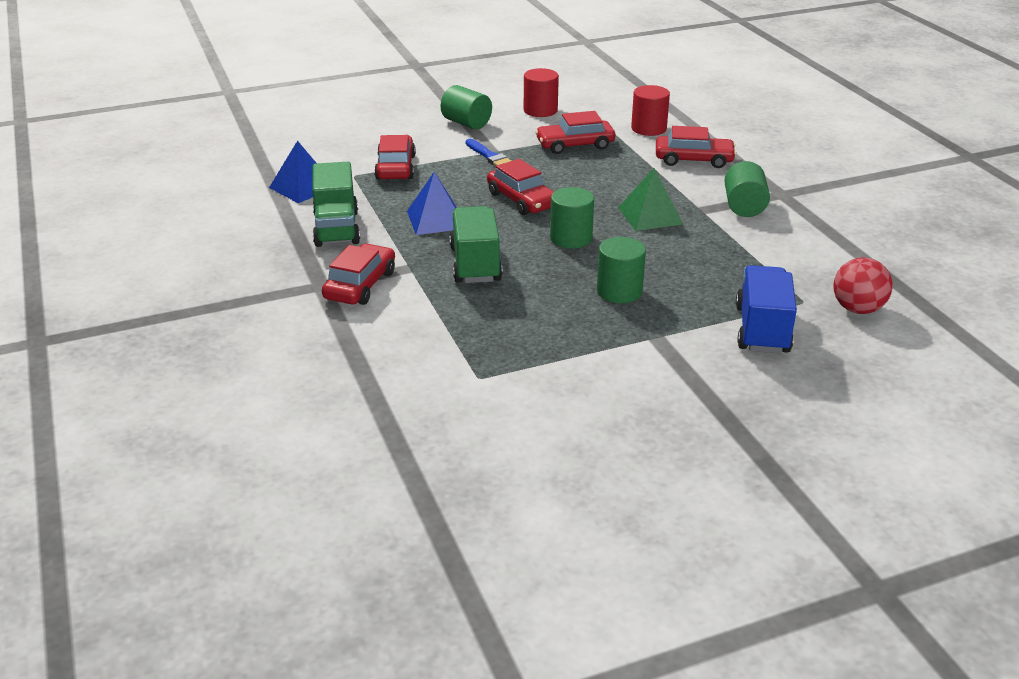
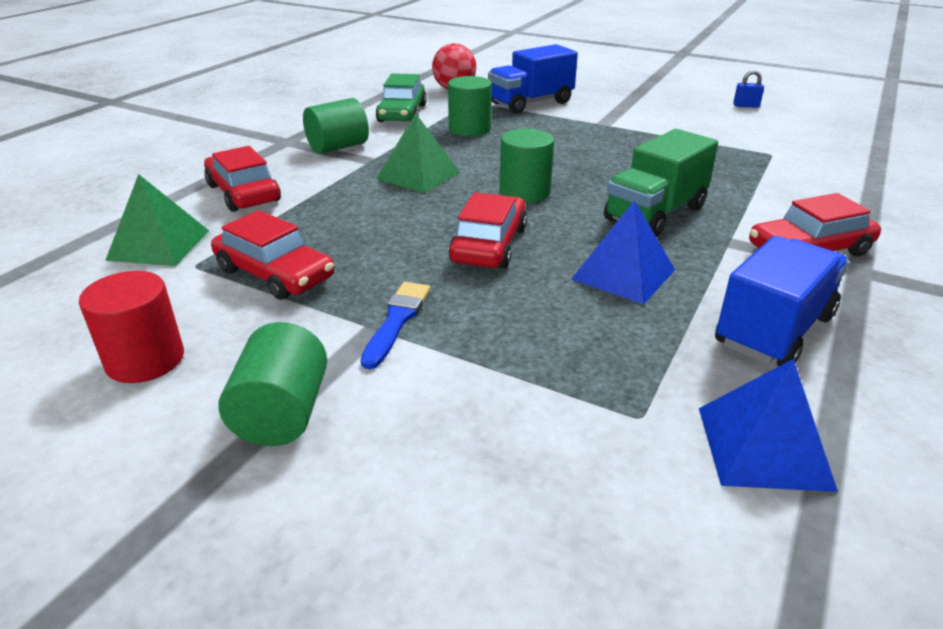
camera: 130 degrees left, 0 degrees up
(336, 228) = (774, 330): green truck -> blue truck
(395, 167) = (552, 388): red car -> none
(597, 459) = (746, 106): none -> blue padlock
(619, 291) = (572, 149): green cylinder -> green cylinder (469, 129)
(648, 128) = (159, 245): red cylinder -> green pyramid
(802, 256) = (402, 113): none -> green car

